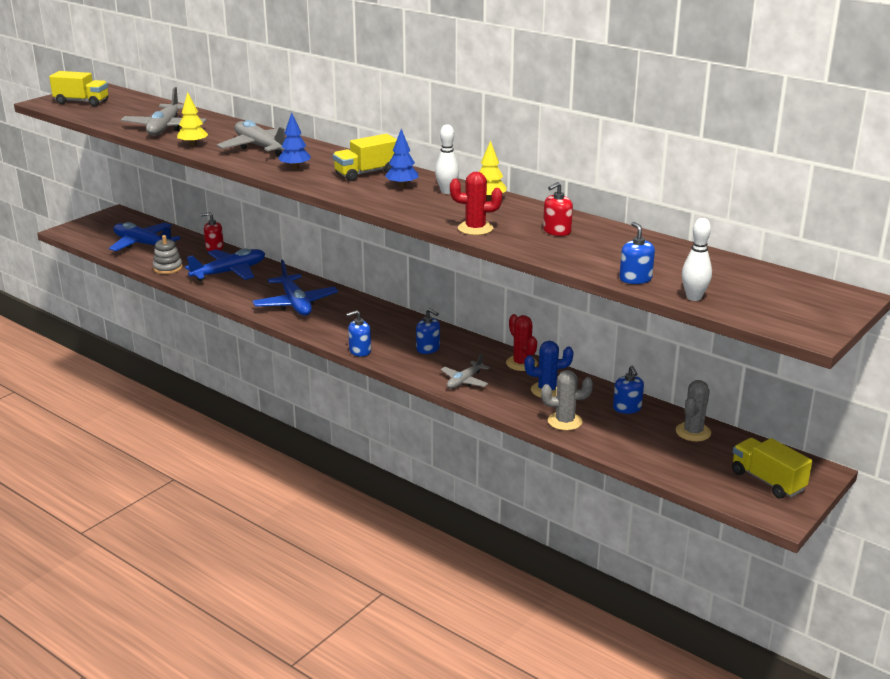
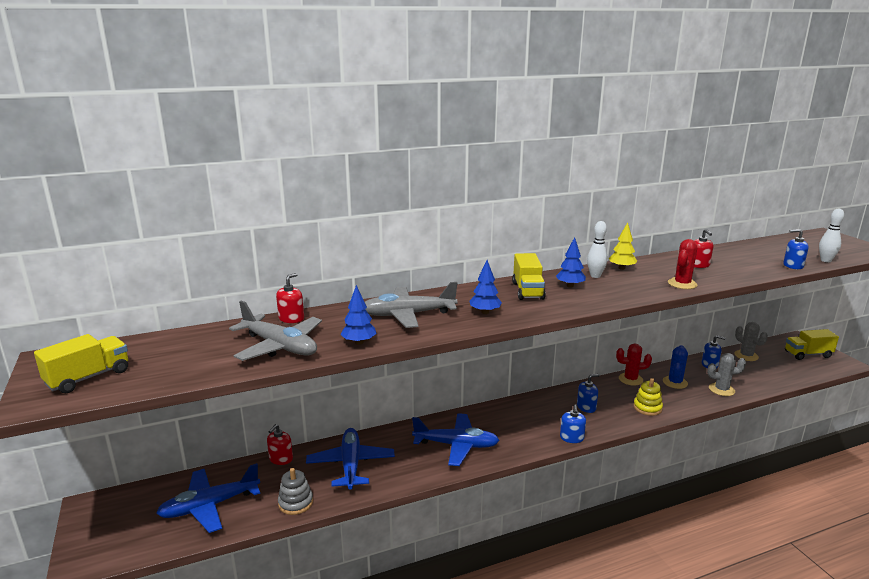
camera: 60 degrees left, 5 degrees down
(193, 145) = (359, 342): yellow tree -> blue tree
(214, 120) = (291, 318): none -> red soap dispenser
(464, 381) = (647, 408): grey plane -> yellow stacking toy
(564, 421) = (721, 389): grey cactus -> grey cactus turned 60 degrees clockwise

